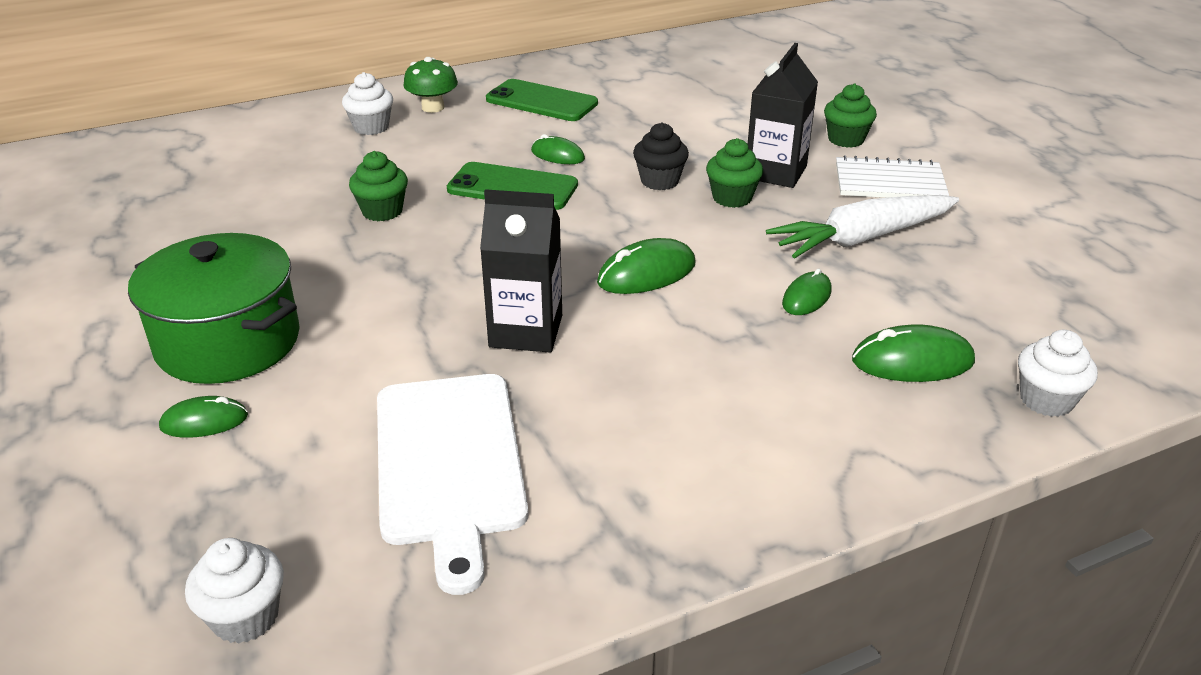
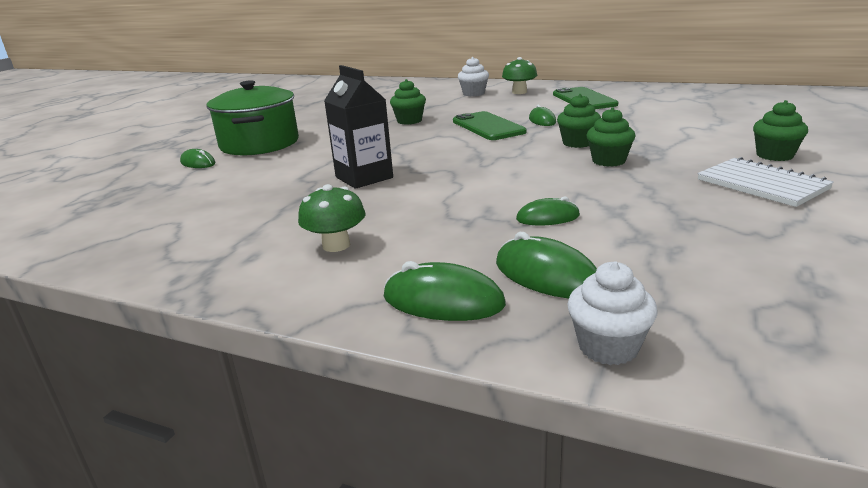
camera: 50 degrees right, 10 degrees down
(245, 617) = (70, 220): white cupcake -> none
(449, 463) = (226, 208): white cutting board -> none
(646, 273) = (475, 176): green mouse -> green mouse (443, 301)
(659, 181) = (577, 143): black cupcake -> green cupcake
(692, 433) = (336, 245): none -> green mushroom
(775, 172) = (671, 157): black carton -> none
(862, 238) = (663, 204): white carrot -> none

